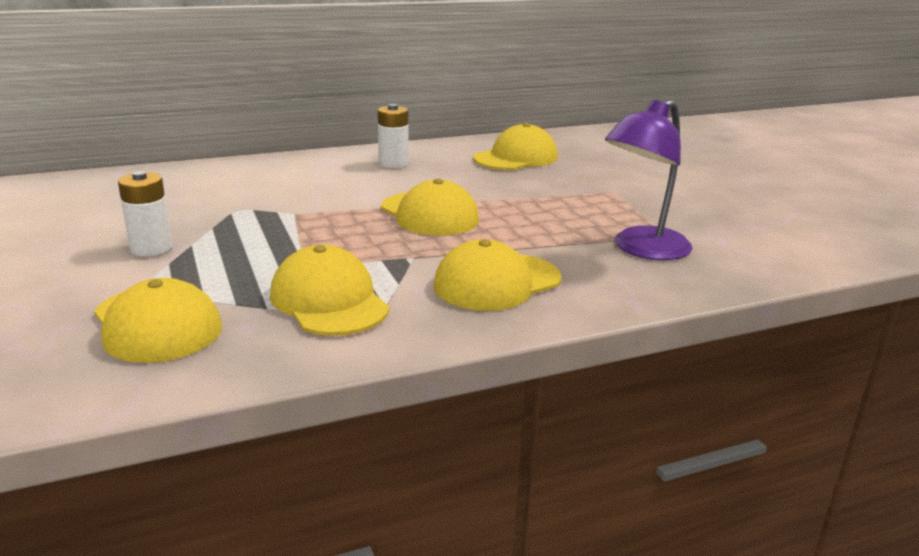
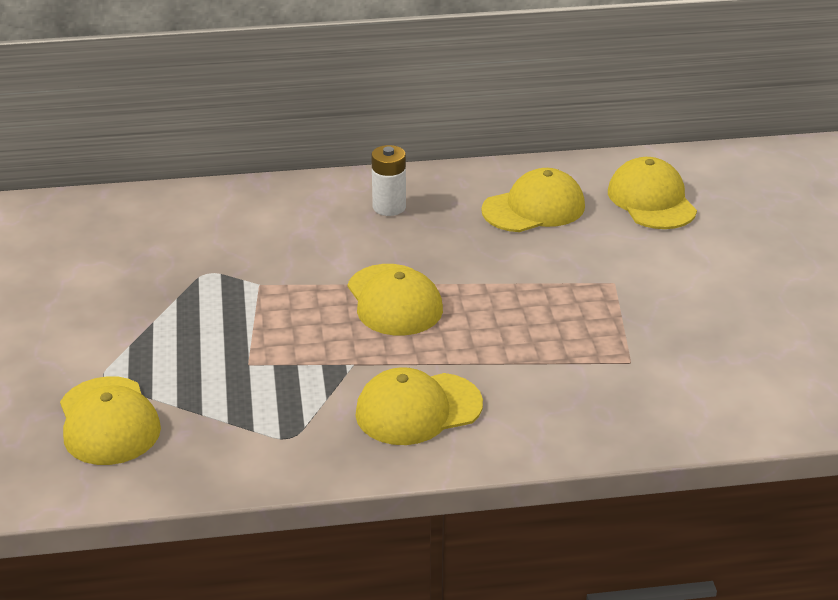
camera: 15 degrees right, 10 degrees up
(151, 248) = (116, 323): white battery -> none
(329, 301) = (257, 413): yellow cap -> yellow cap (651, 200)
(642, 249) = (588, 380): purple lamp -> none

